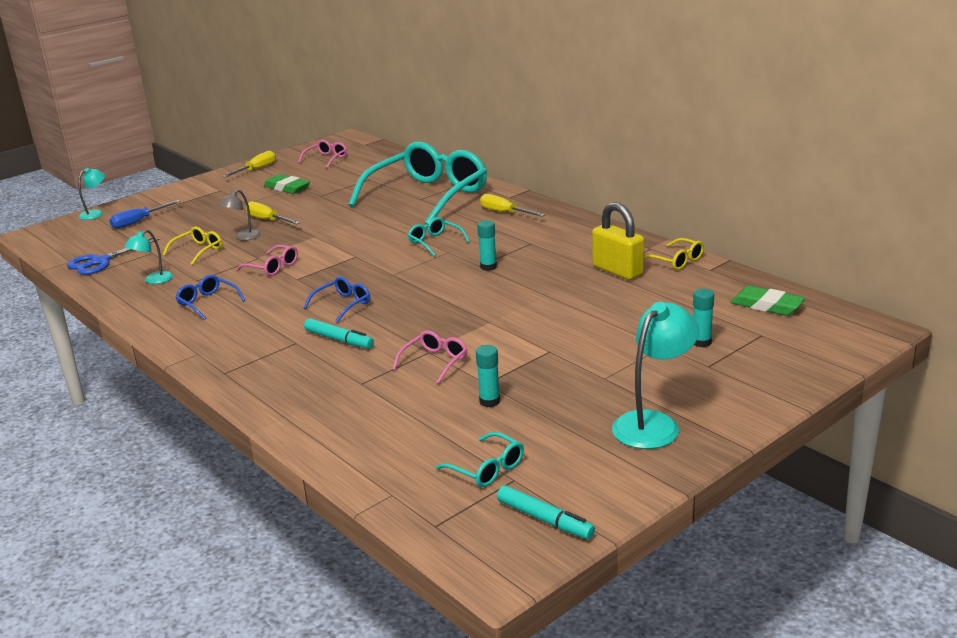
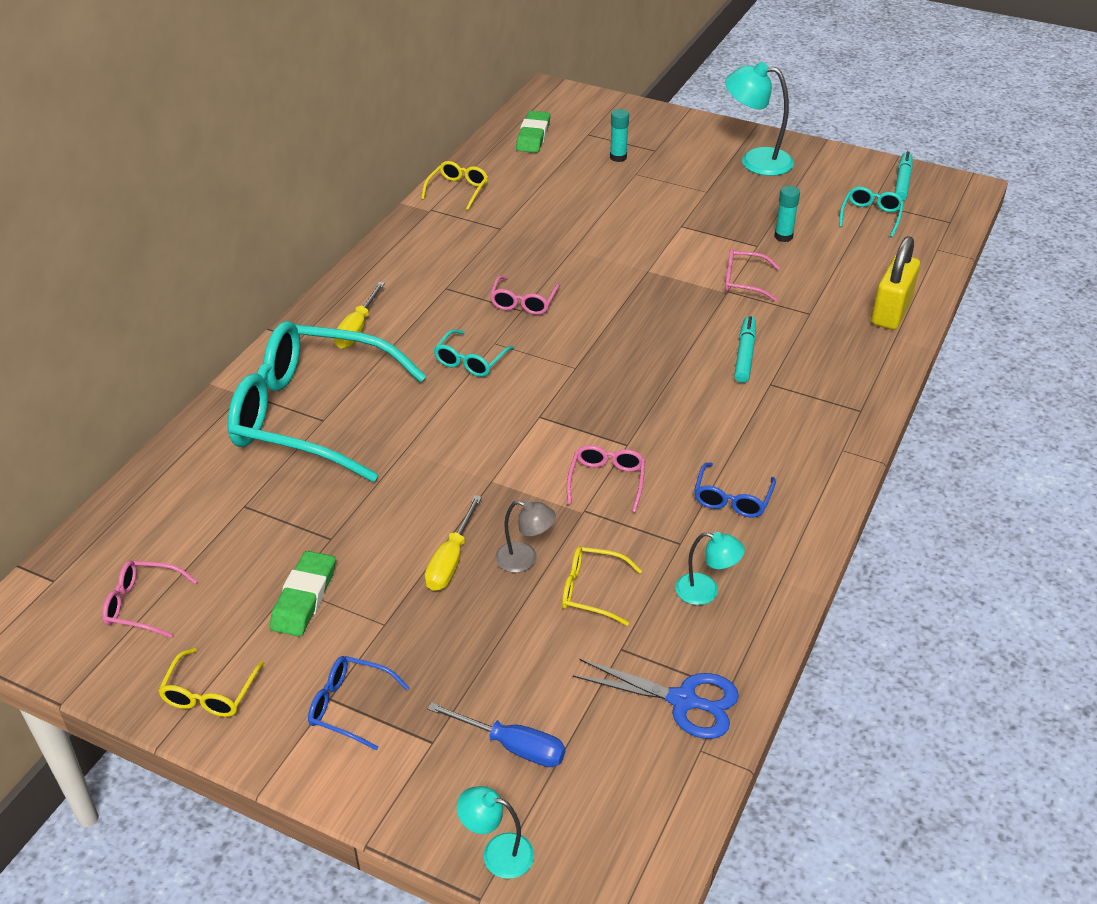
camera: 115 degrees left, 15 degrees up
(256, 169) = (210, 692): yellow screwdriver -> yellow glasses
(342, 305) = (671, 380): blue glasses -> blue glasses (350, 706)
(488, 267) = (523, 302): turquoise glue stick -> pink glasses
(617, 270) = (495, 219): yellow padlock -> yellow padlock (891, 312)

